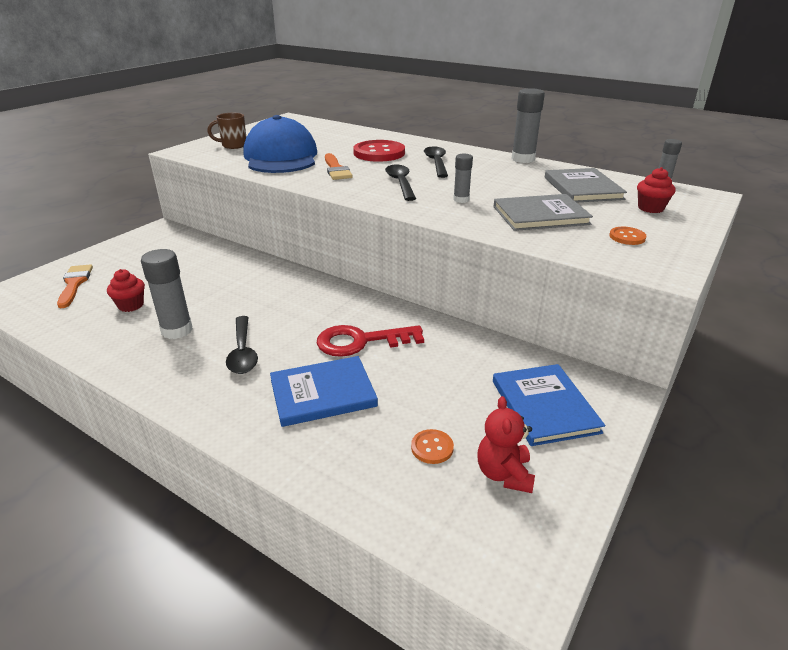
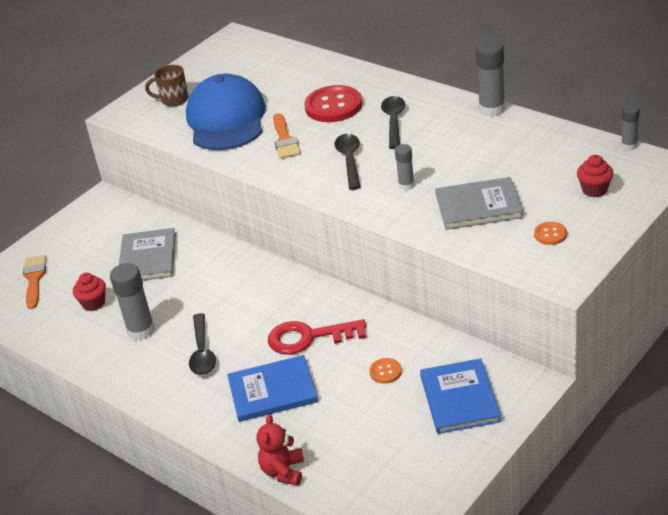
camera: 10 degrees right, 5 degrees up
(432, 448) = (358, 437): orange button -> orange button (385, 372)
(504, 474) = (410, 457): red teddy bear -> red teddy bear (283, 471)
(582, 188) = (538, 160): grey book -> grey book (147, 258)

